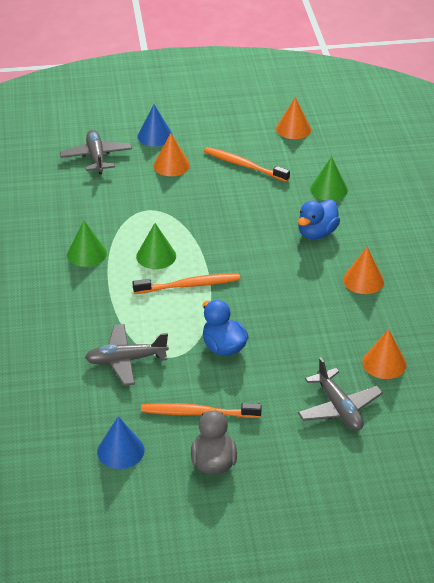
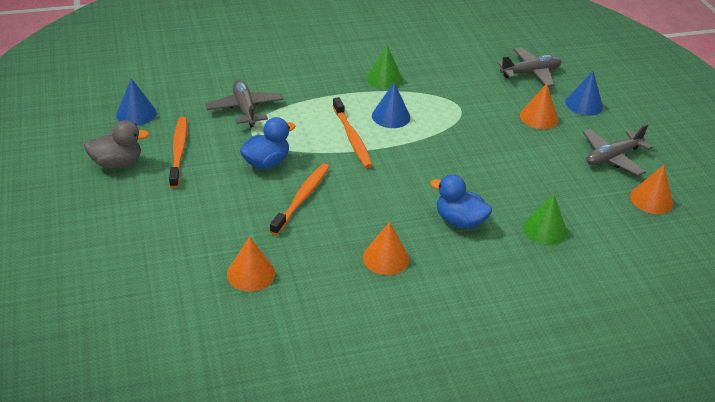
camera: 80 degrees right, 0 degrees up
(156, 256) = (391, 116): green cone -> blue cone
(243, 165) = (561, 164): orange toothbrush -> orange toothbrush (302, 198)
(339, 408) = (183, 240): grey plane -> grey plane (612, 157)

